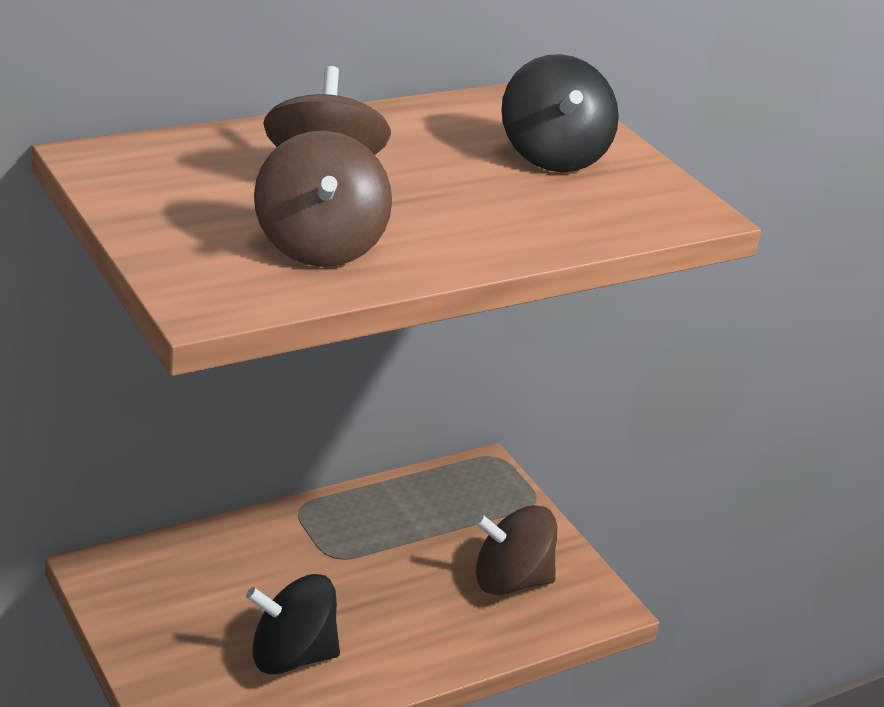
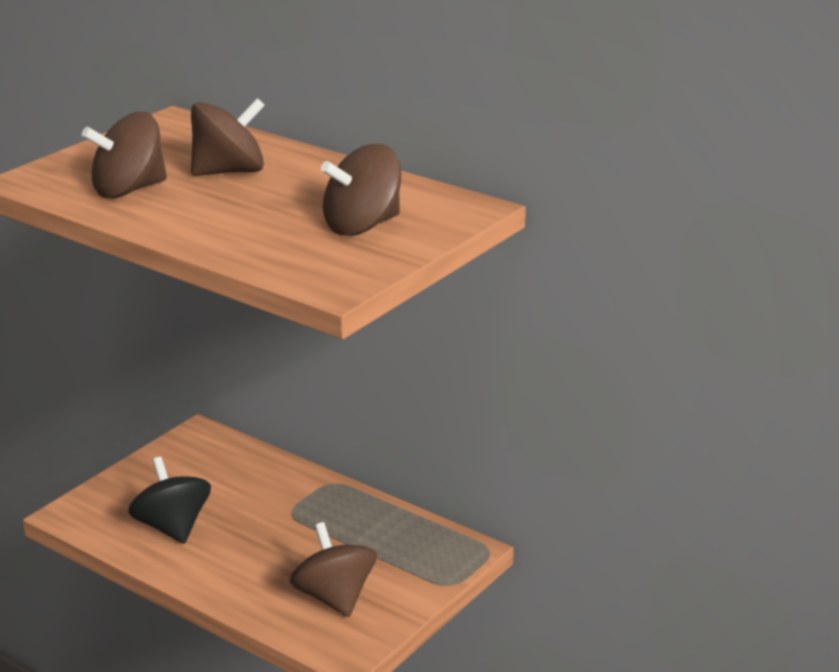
camera: 70 degrees right, 5 degrees down
(552, 155) = (362, 226): black spinning top -> brown spinning top

